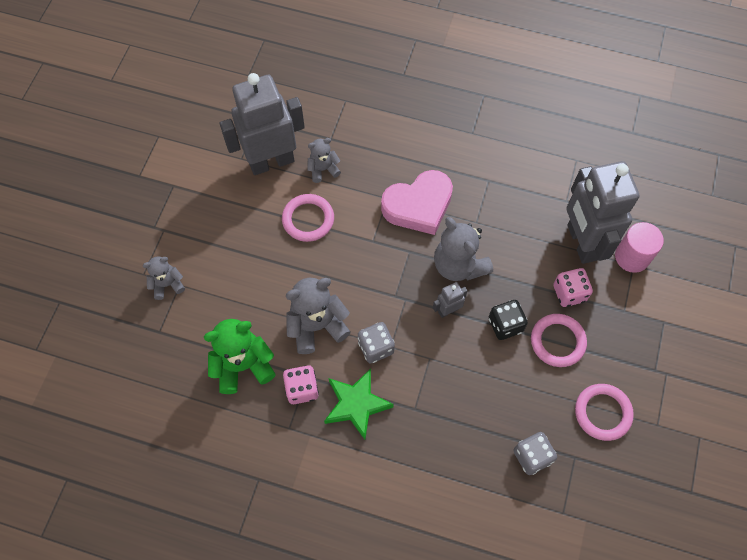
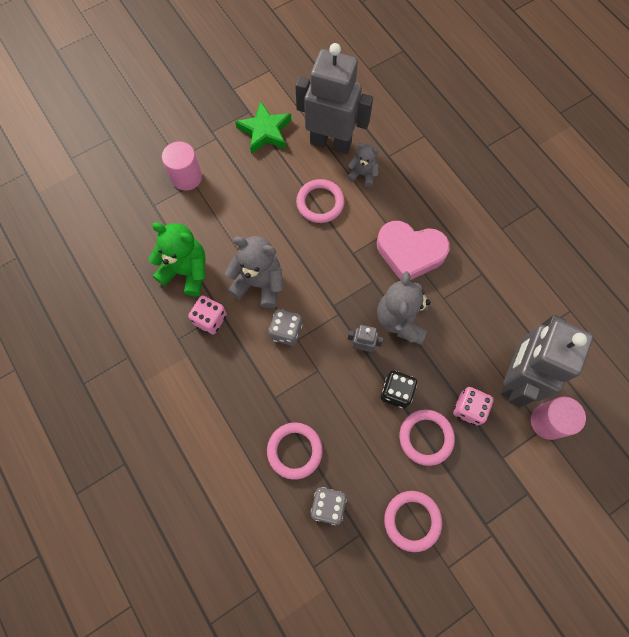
camera: 40 degrees right, 5 degrees up
(167, 284) = (186, 177): grey teddy bear -> pink cylinder
(356, 404) = (237, 361): green star -> green star (265, 131)
(468, 436) = (294, 451): none -> pink ring

